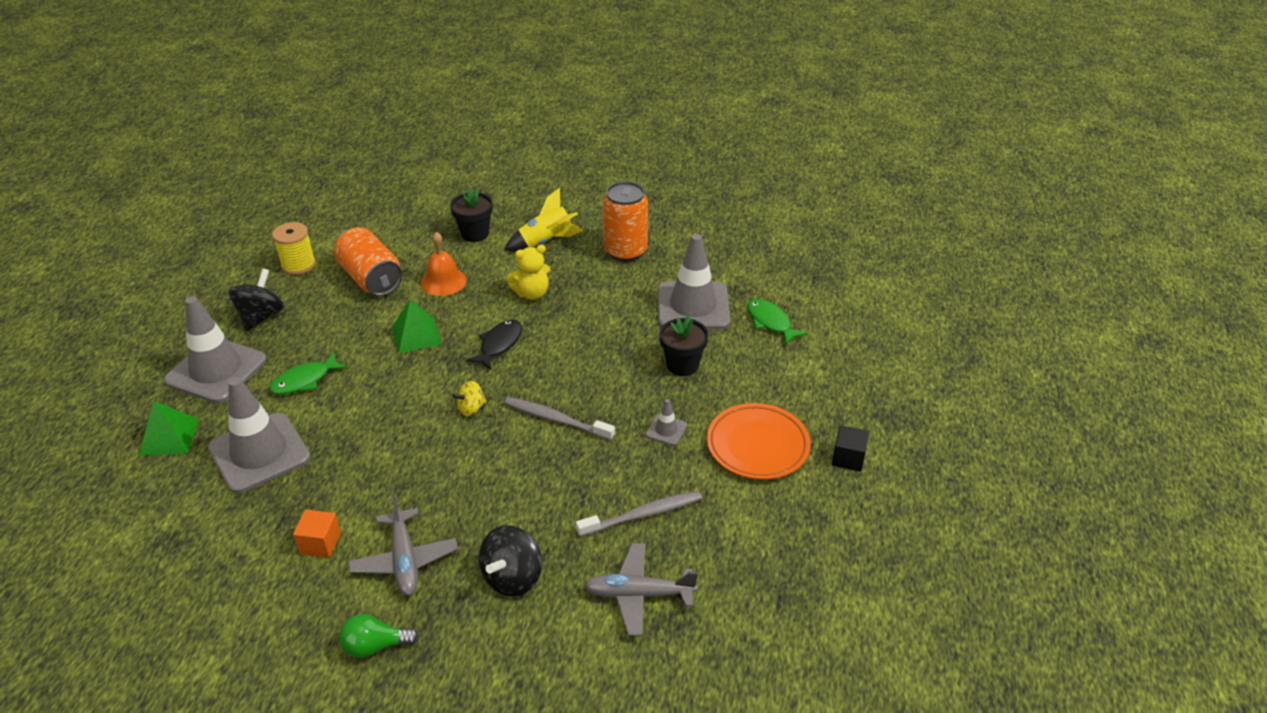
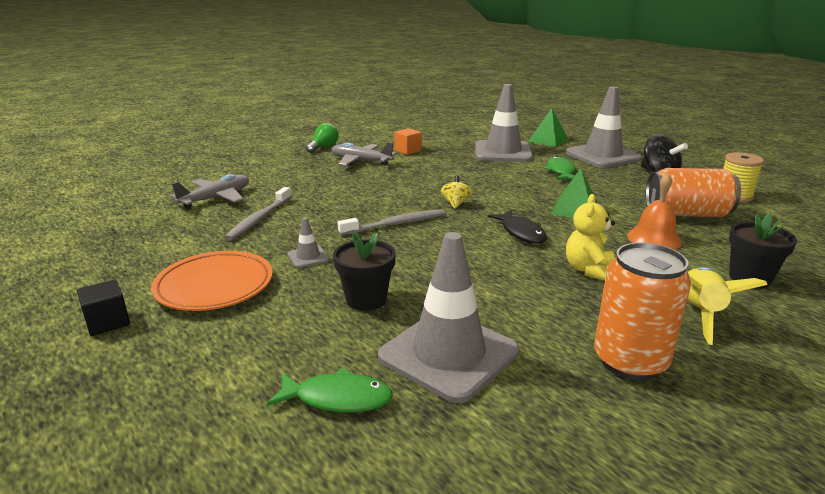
camera: 130 degrees right, 15 degrees down
(512, 577) = (298, 177): black spinning top -> none

